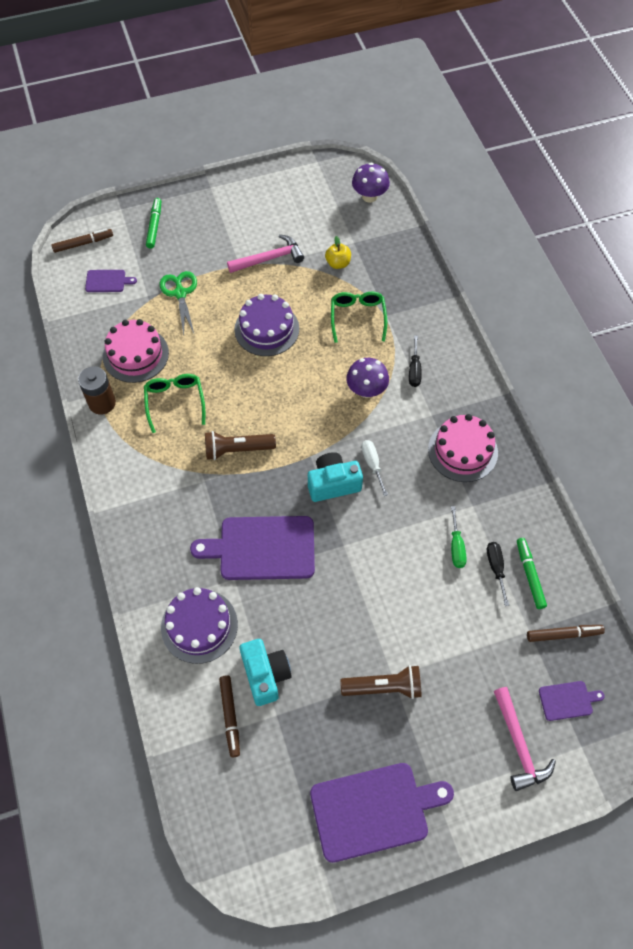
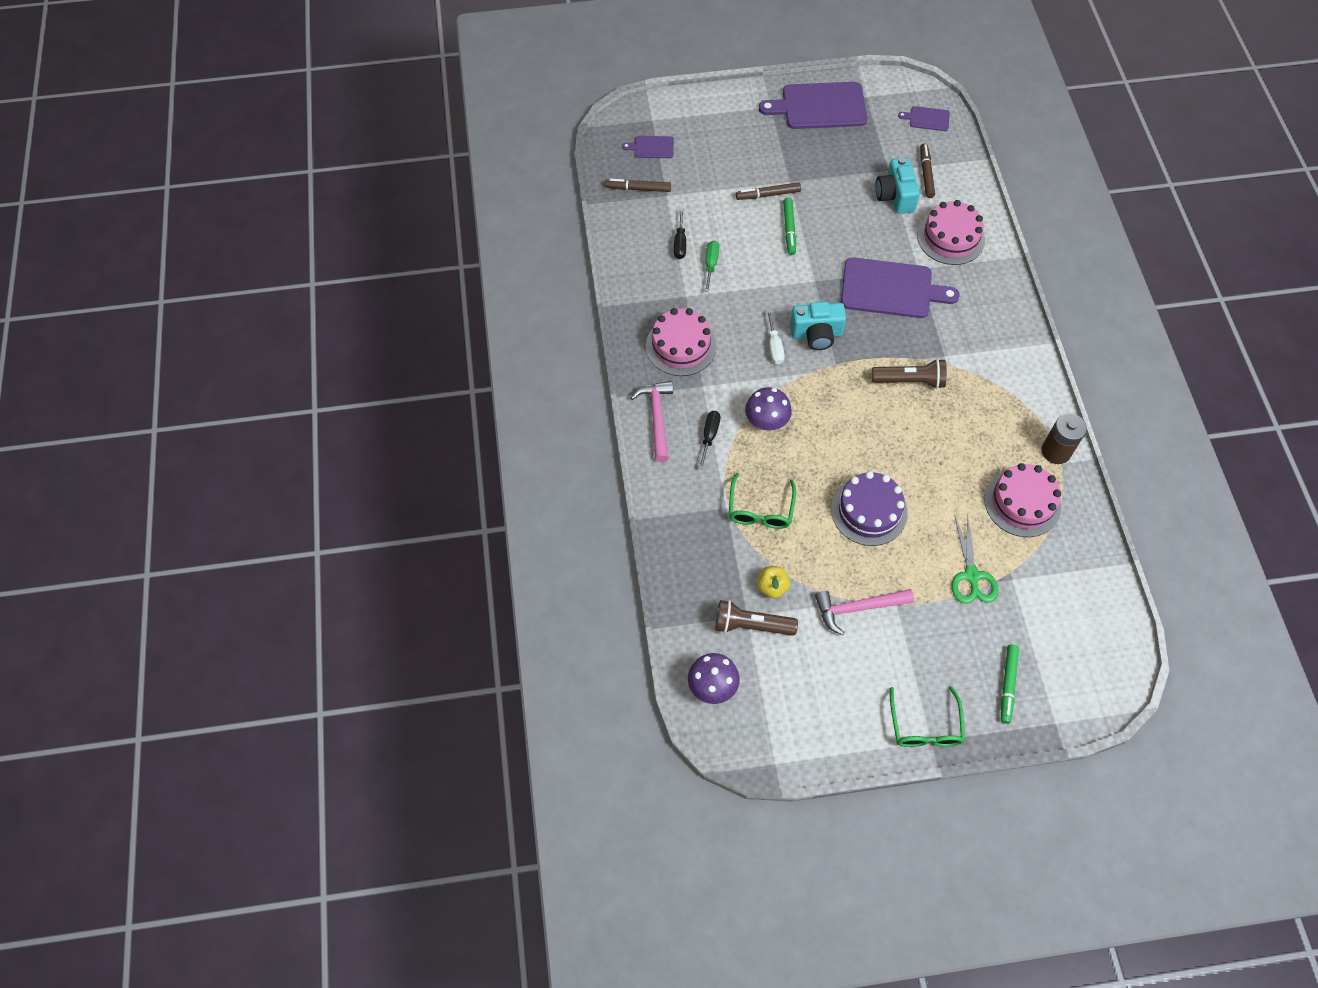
camera: 170 degrees left, 0 degrees up
(83, 243) = (1102, 672): brown marker -> brown marker (768, 195)
(107, 281) = (1064, 608): purple cutting board -> purple cutting board (927, 119)
(175, 402) = (975, 440): green glasses -> green glasses (925, 726)
(199, 626) = (950, 238): purple cake -> pink cake
(384, 687) = (798, 175): brown flashlight -> brown flashlight (751, 625)
(518, 745) = (700, 127): pink hammer -> pink hammer (657, 418)
(529, 575) = (651, 234): green marker -> green marker (789, 229)

